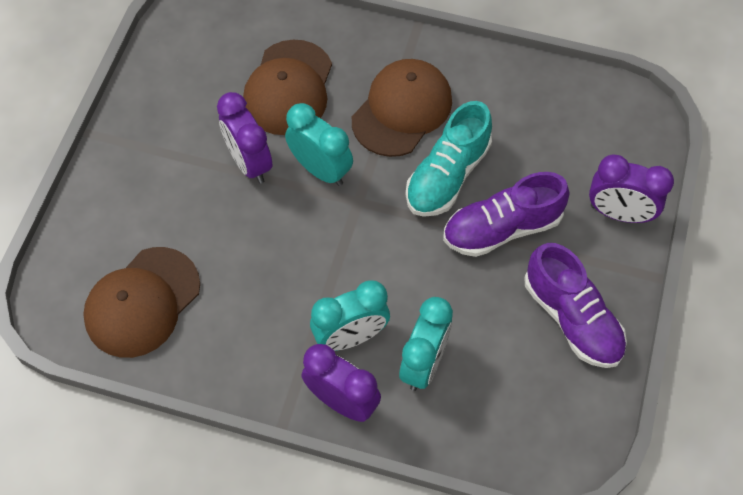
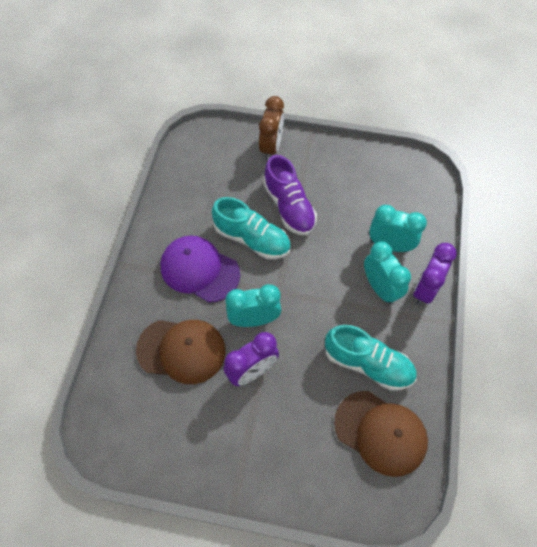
camera: 95 degrees left, 0 degrees up
(237, 301) = (368, 364): none -> turquoise shoe
(320, 169) = (254, 319): turquoise clock -> turquoise clock turned 45 degrees clockwise
(402, 110) = (199, 270): brown cap -> purple cap
(572, 318) = (345, 170): purple shoe -> none
(619, 213) = (271, 147): purple clock -> brown clock

